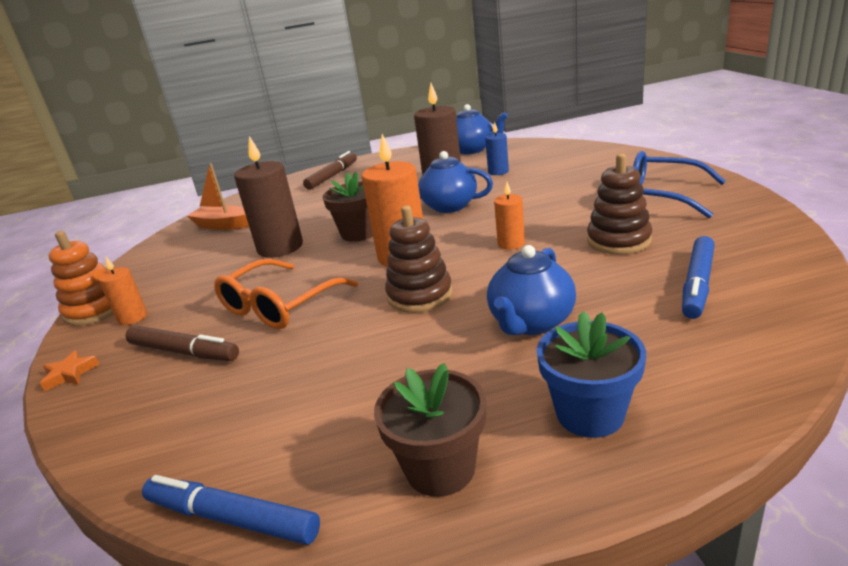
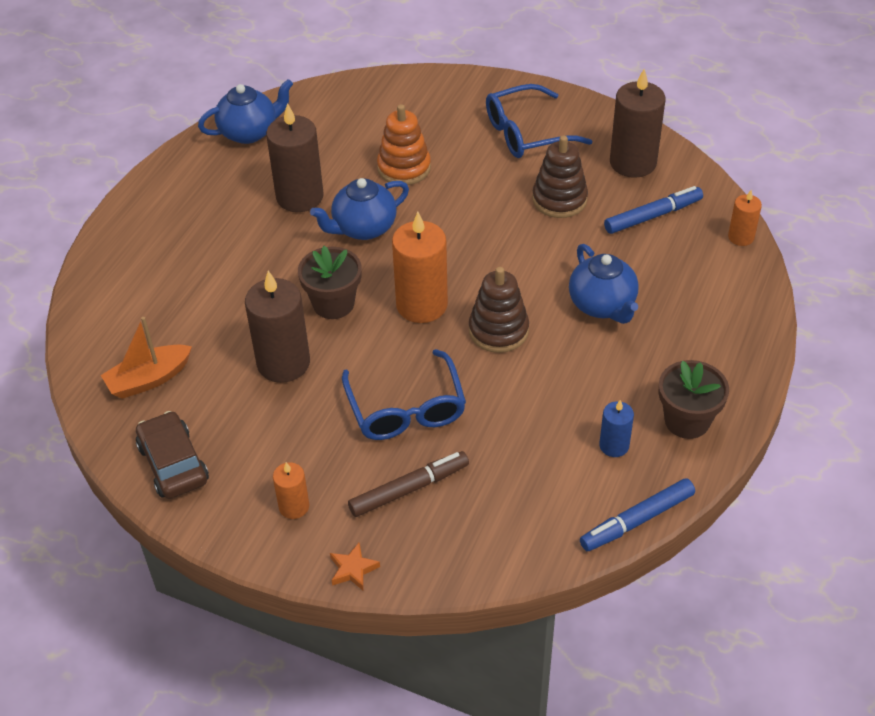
camera: 55 degrees left, 20 degrees up
(96, 310) = (235, 530): orange stacking toy -> orange stacking toy (404, 168)
(151, 264) = (173, 464): none -> brown car
(279, 305) = (406, 408): orange glasses -> blue glasses
(332, 176) = (140, 247): brown marker -> none
(498, 172) = (337, 157): blue candle -> blue candle (614, 445)
(511, 244) = (488, 244): orange candle -> orange candle (741, 237)
(590, 414) = (708, 342): blue flower pot -> none
(698, 284) = (653, 216): blue marker -> blue marker turned 90 degrees counterclockwise
(737, 242) = (633, 163): none -> brown candle

